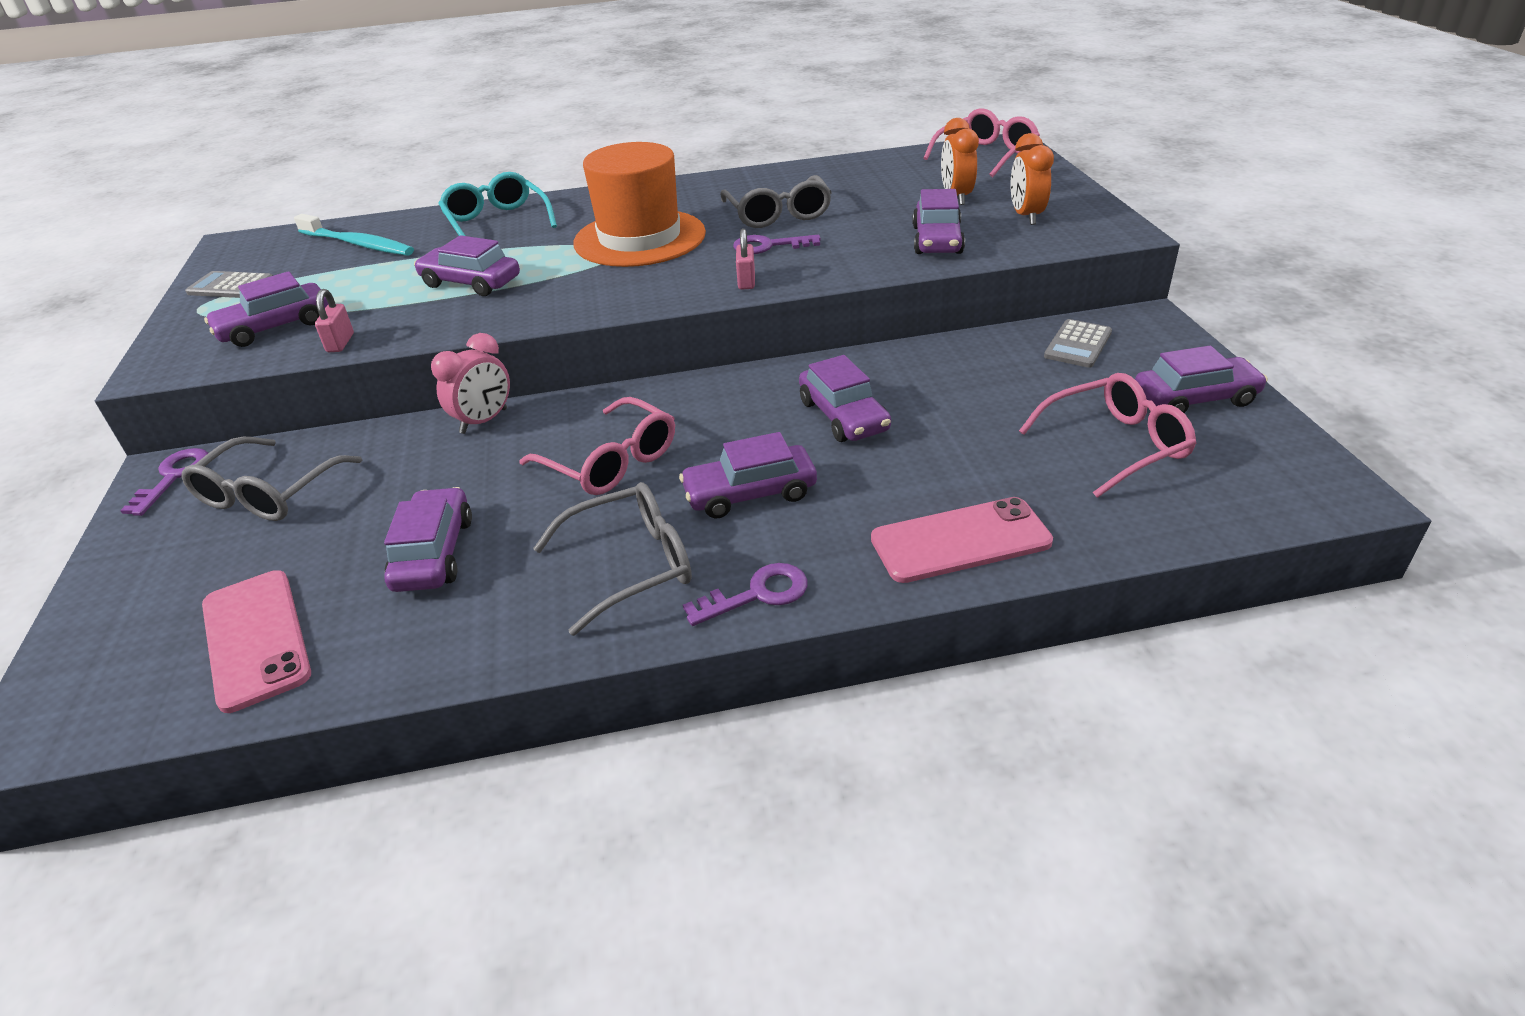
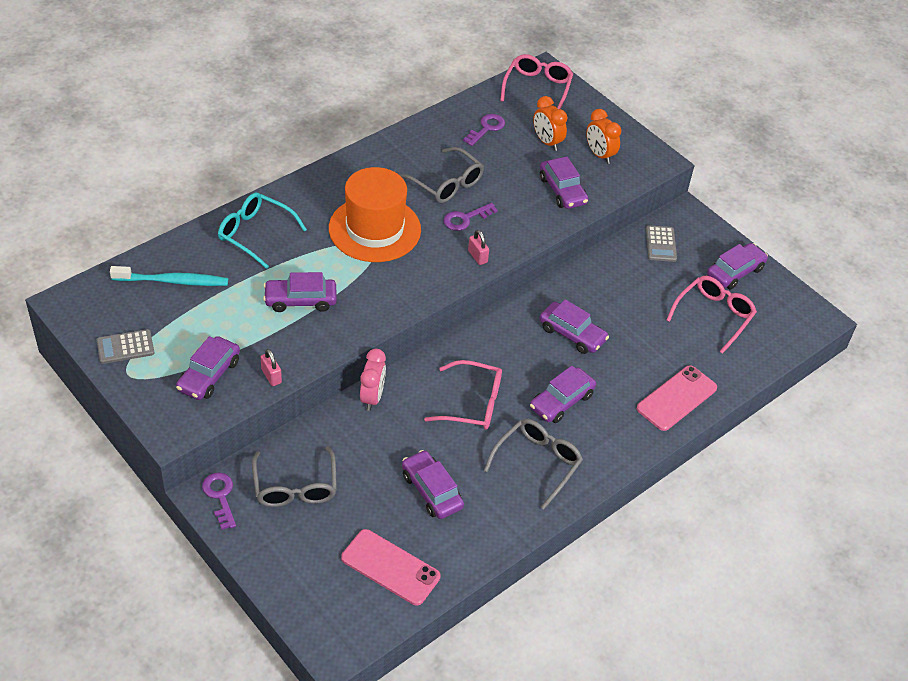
camera: 35 degrees left, 10 degrees up
(757, 594) = (607, 458): purple key -> purple key (486, 128)

